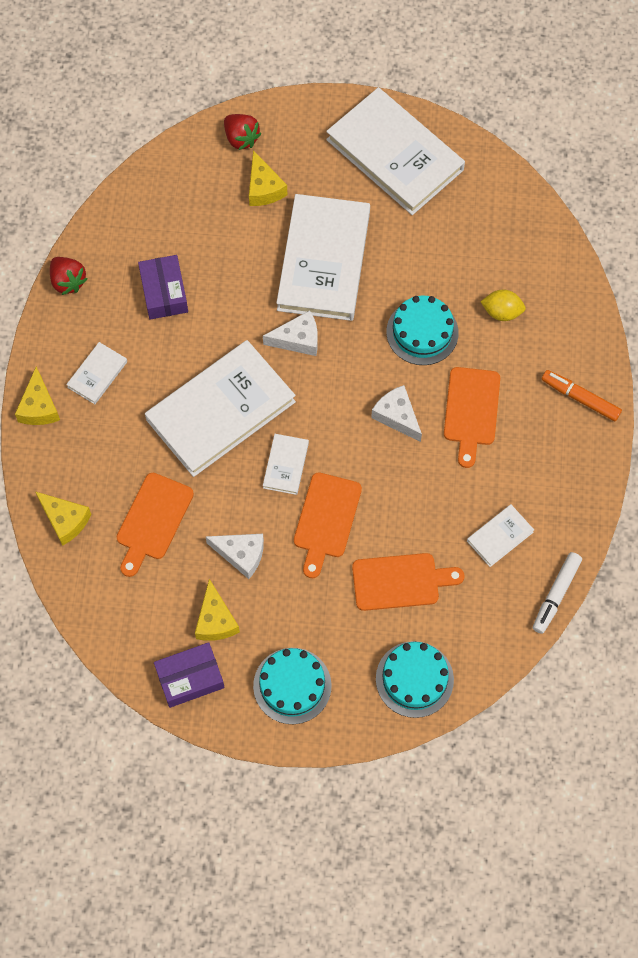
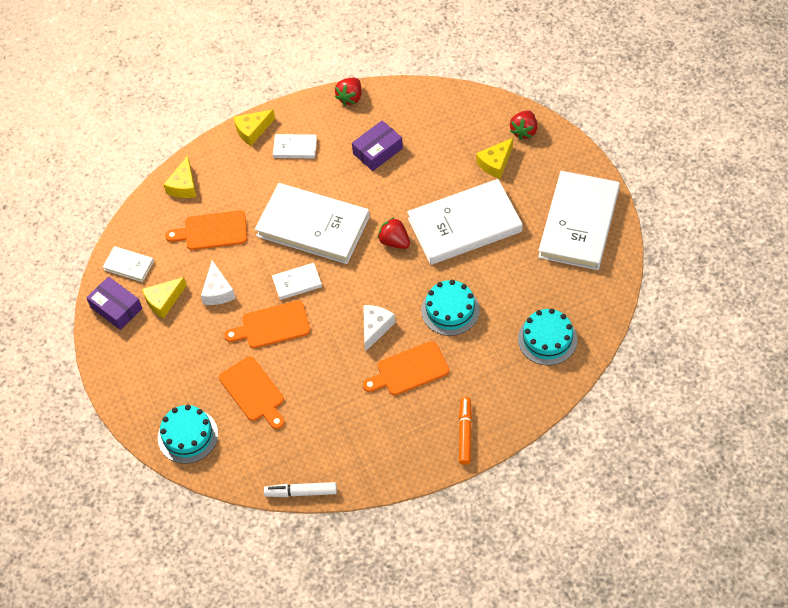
camera: 65 degrees right, 10 degrees down
(292, 685) = (143, 367): turquoise cake -> turquoise cake (547, 339)
(298, 339) = (394, 241): white cheese -> red strawberry
(499, 536) = (324, 435): white book -> white book (129, 265)
(501, 312) = (500, 350): yellow lemon -> none

